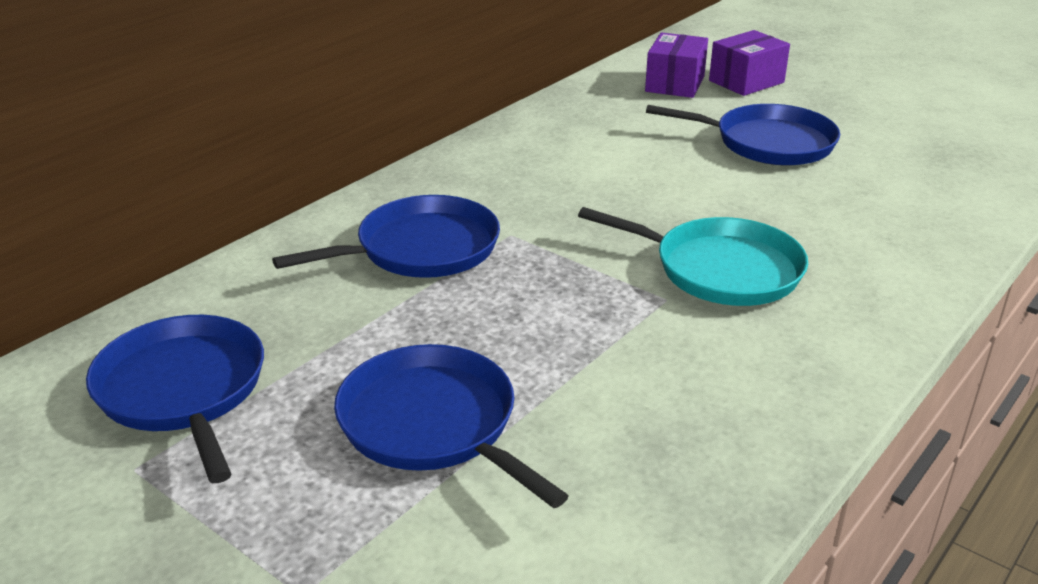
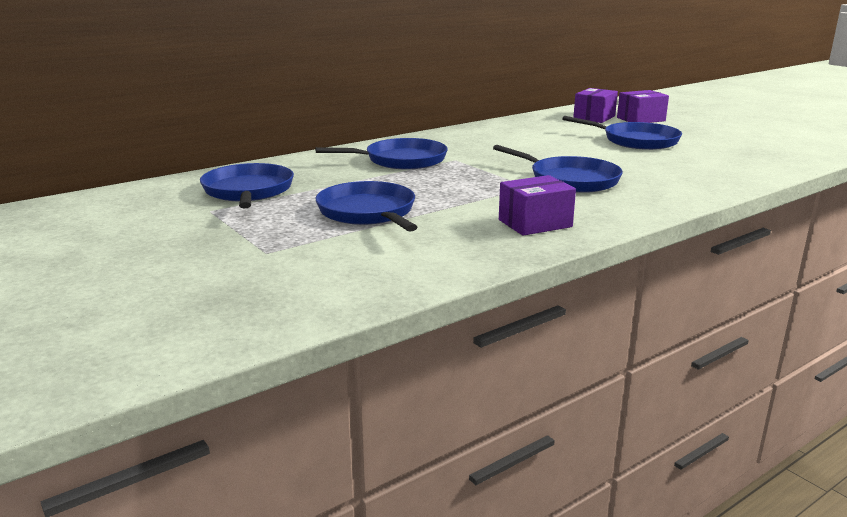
camera: 15 degrees right, 10 degrees down
(720, 269) = (570, 180): turquoise pan -> blue pan
(724, 410) = (535, 223): none -> purple box

